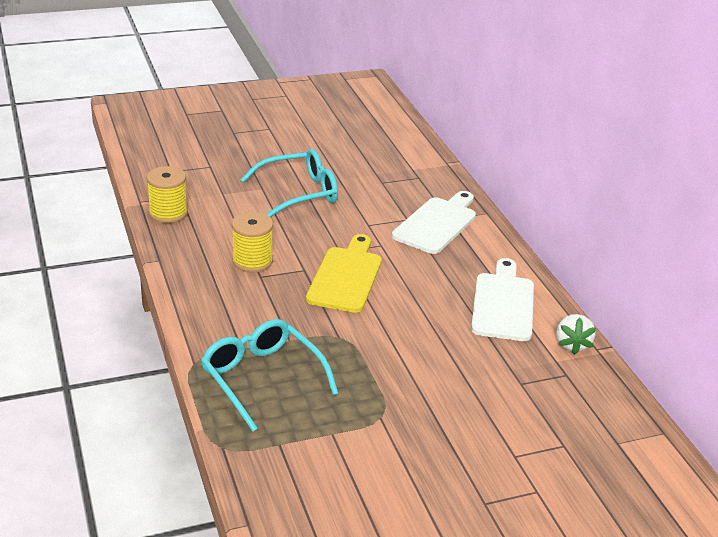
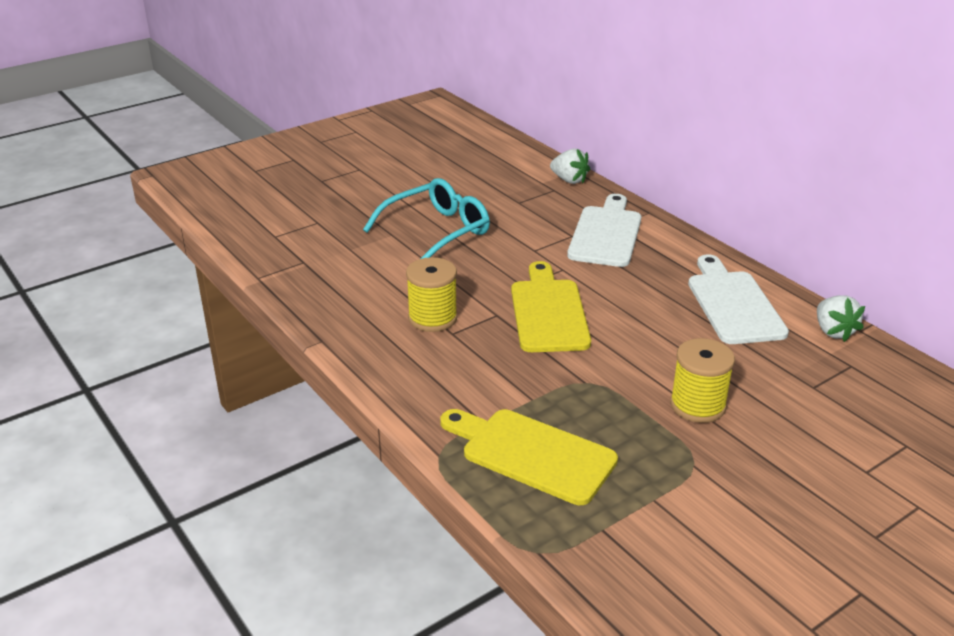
camera: 15 degrees left, 0 degrees up
(168, 213) = (300, 284): yellow spool -> yellow spool (697, 405)
(262, 379) = (532, 454): turquoise glasses -> yellow cutting board
(437, 172) = (569, 180): none -> white strawberry

